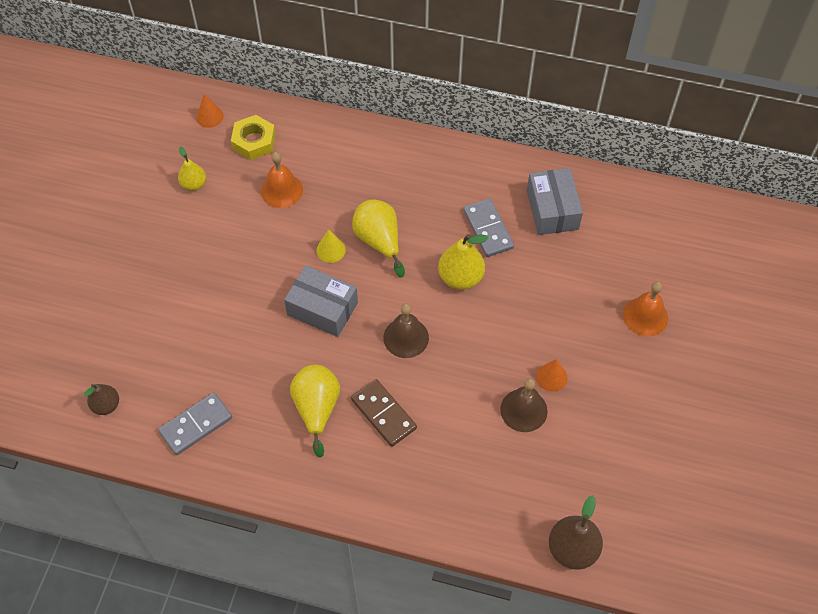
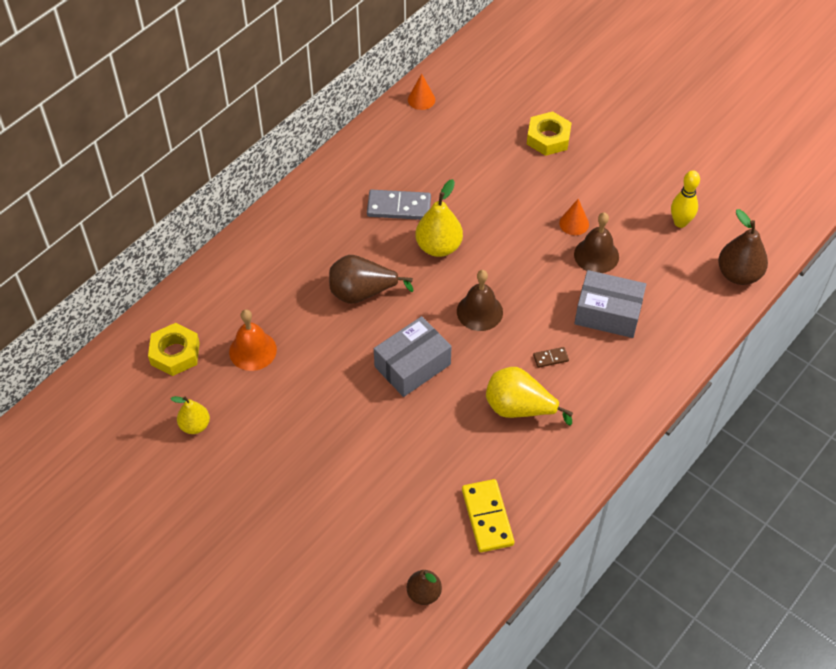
camera: 65 degrees left, 5 degrees down
(196, 425) = (487, 517): grey domino -> yellow domino
(209, 116) = (115, 382): orange cone -> orange cone (421, 99)
(331, 250) = (349, 335): yellow cone -> none
(379, 241) = (362, 293): yellow pear -> brown pear
(383, 414) = (550, 358): brown domino -> brown domino, size x0.49
(552, 210) = (405, 154): grey box -> grey box (608, 313)
(608, 472) = (680, 222): none -> yellow bowling pin
(645, 316) = (548, 138): orange bell -> yellow nut

